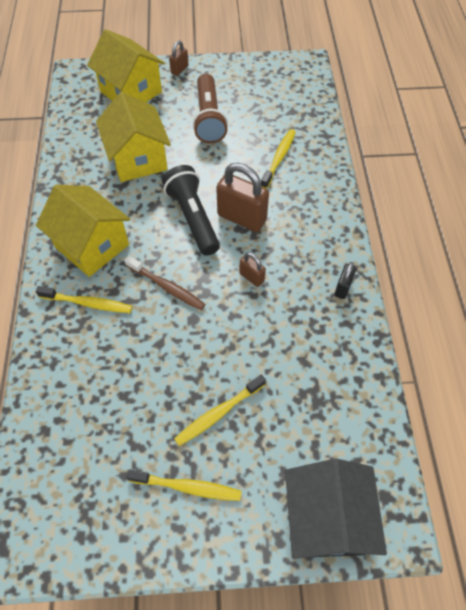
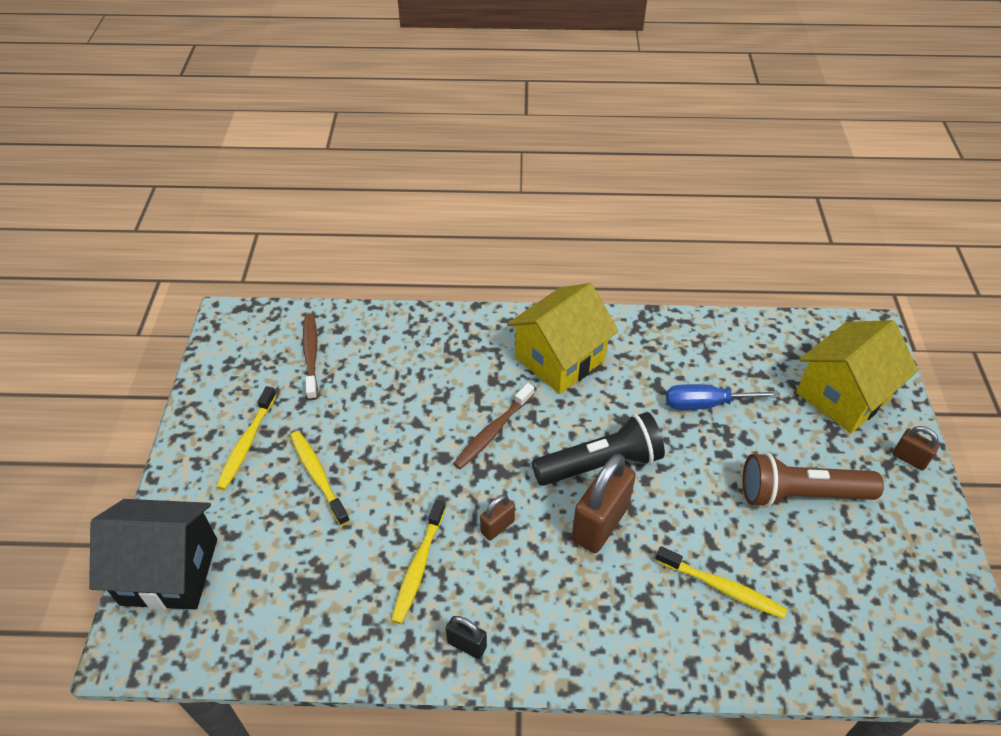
camera: 95 degrees right, 10 degrees down
(78, 450) = (311, 355): none -> brown toothbrush
(88, 303) = (479, 357): yellow toothbrush -> yellow toothbrush (418, 566)
(138, 159) = (705, 404): yellow house -> blue screwdriver

